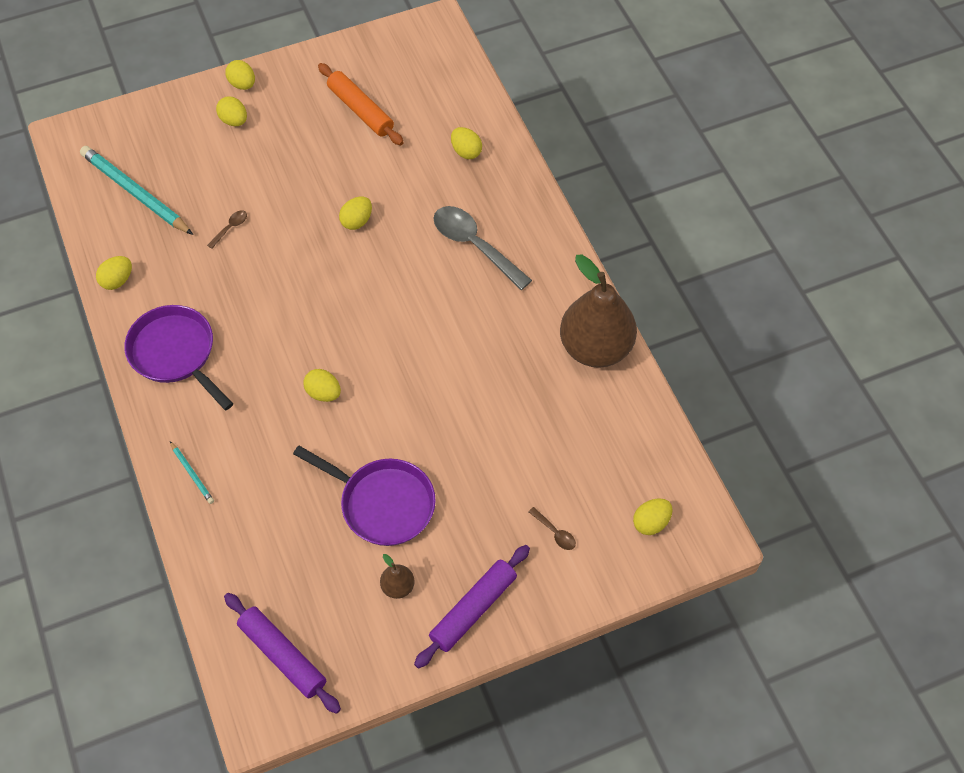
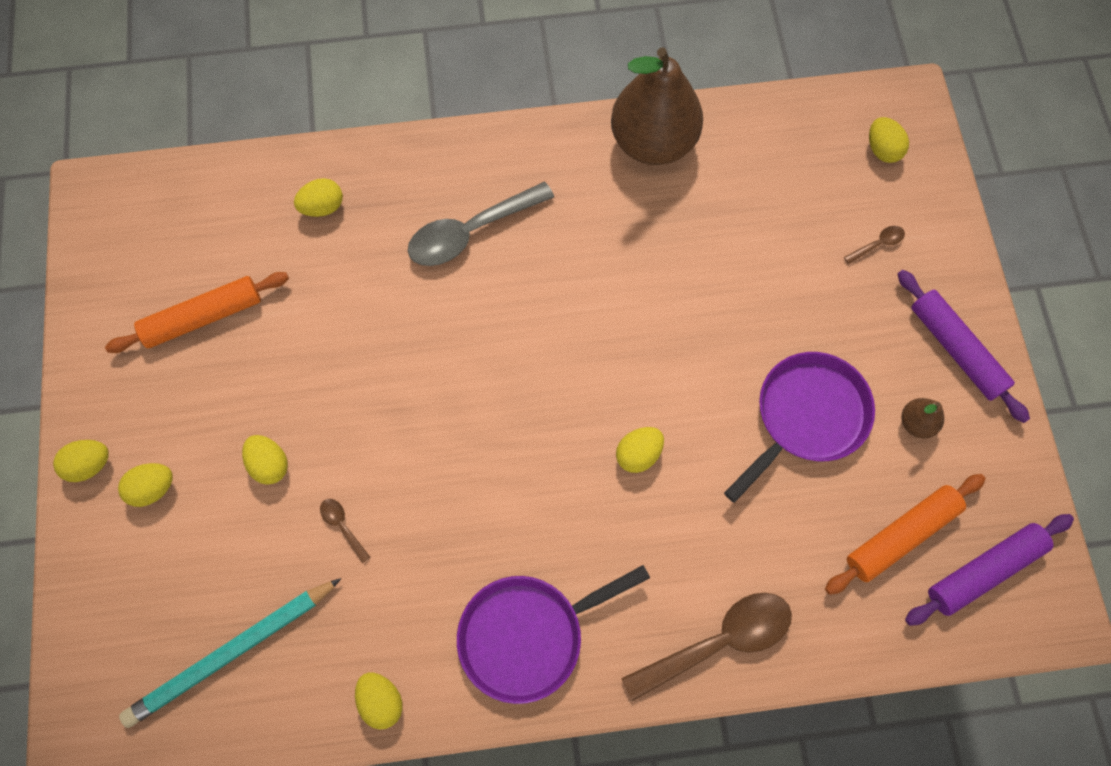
camera: 75 degrees left, 10 degrees up
(192, 474) = (718, 641): turquoise pencil -> brown spoon
(299, 588) = (901, 536): none -> orange rolling pin
(357, 221) = (387, 361): yellow egg -> yellow egg (269, 464)

